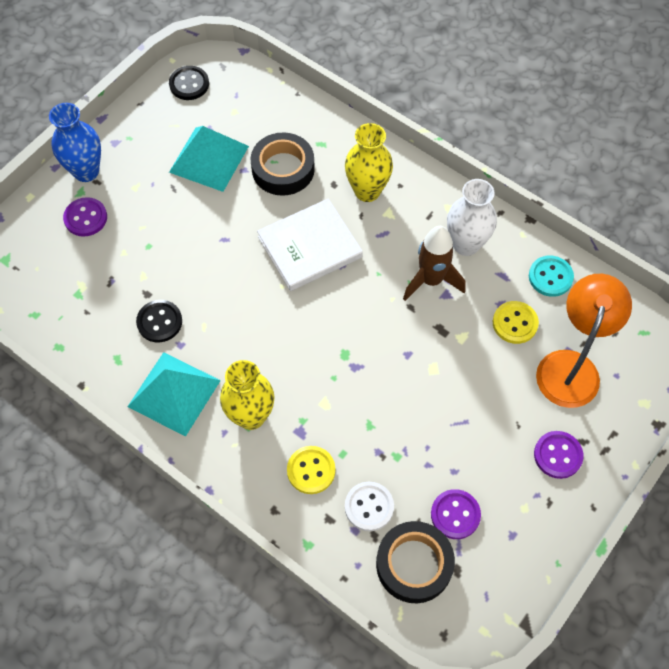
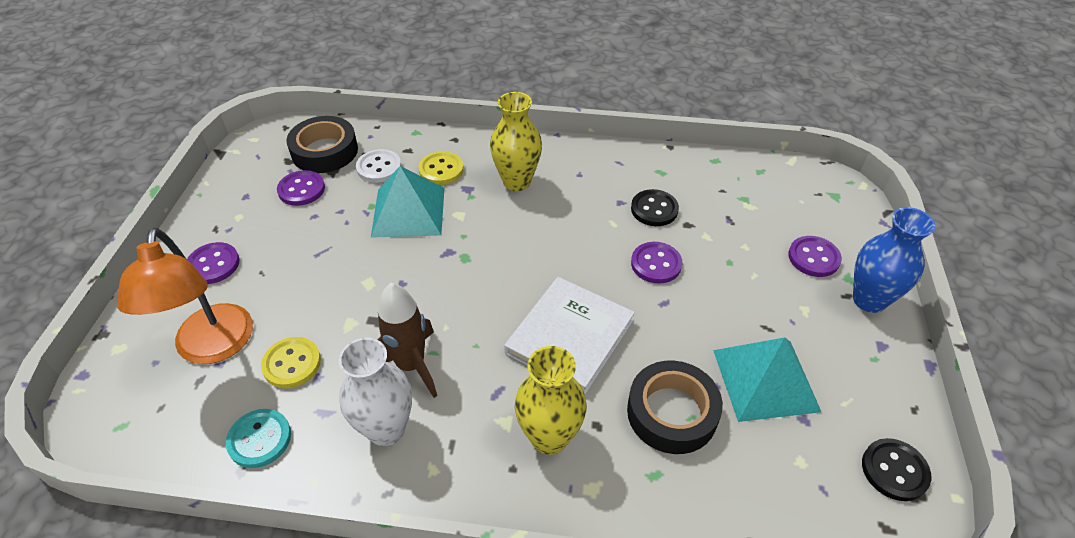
camera: 150 degrees right, 15 degrees down
(174, 393) = (593, 170): turquoise pyramid -> turquoise pyramid (408, 211)
(203, 272) = (656, 264): none -> purple button

